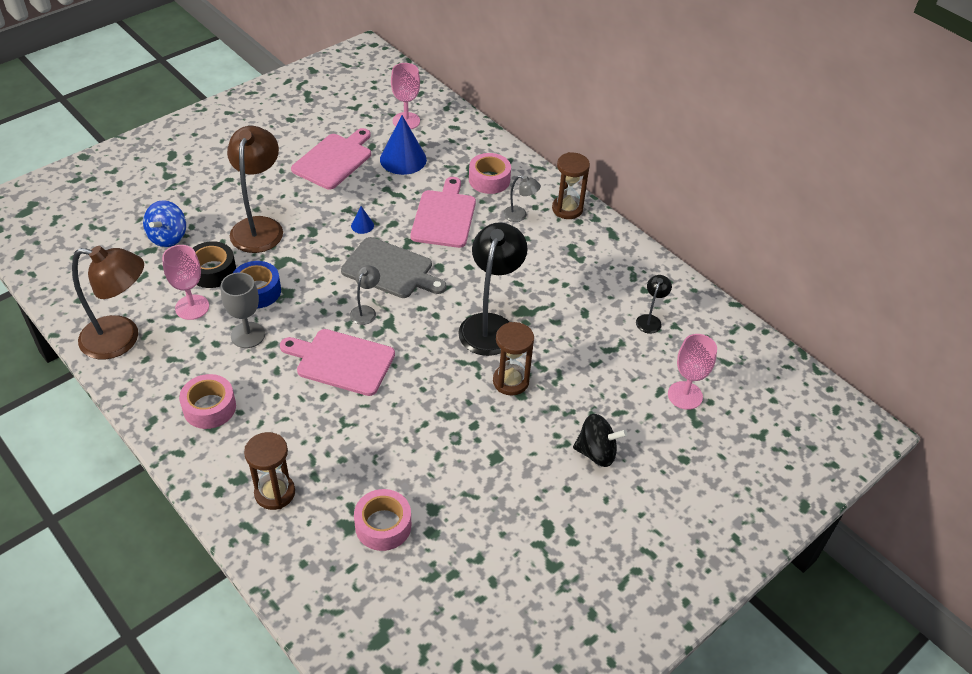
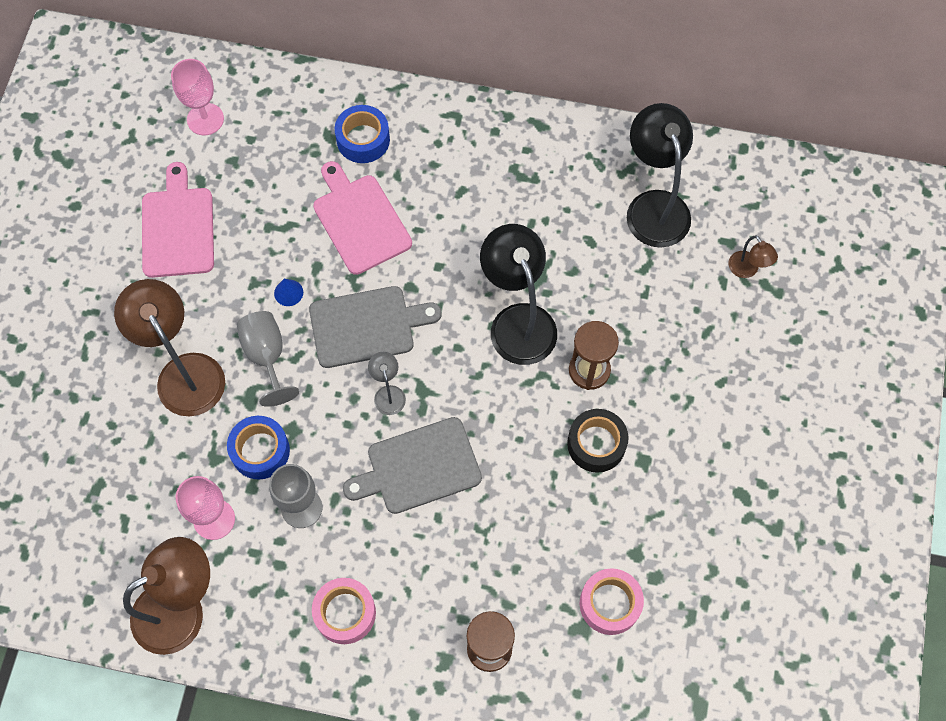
camera: 35 degrees left, 20 degrees up
(168, 237) = (101, 456): blue spinning top -> none
(212, 271) = (191, 462): black tape -> black tape (596, 444)
(314, 248) = (267, 356): none -> grey goblet
(342, 361) = (419, 467): pink cutting board -> grey cutting board
(403, 159) = (250, 175): blue cone -> none
(489, 180) = (363, 140): pink tape -> blue tape
(520, 215) = (433, 165): grey lamp -> none
(567, 209) = (471, 123): brown hourglass -> none
(596, 452) = (722, 389): black spinning top -> none
(650, 320) = (654, 206): black lamp -> black lamp, size x2.16
(685, 395) = (747, 270): pink goblet -> brown lamp

